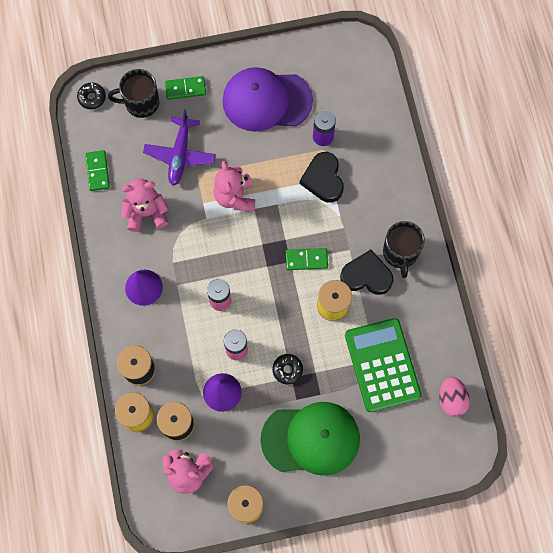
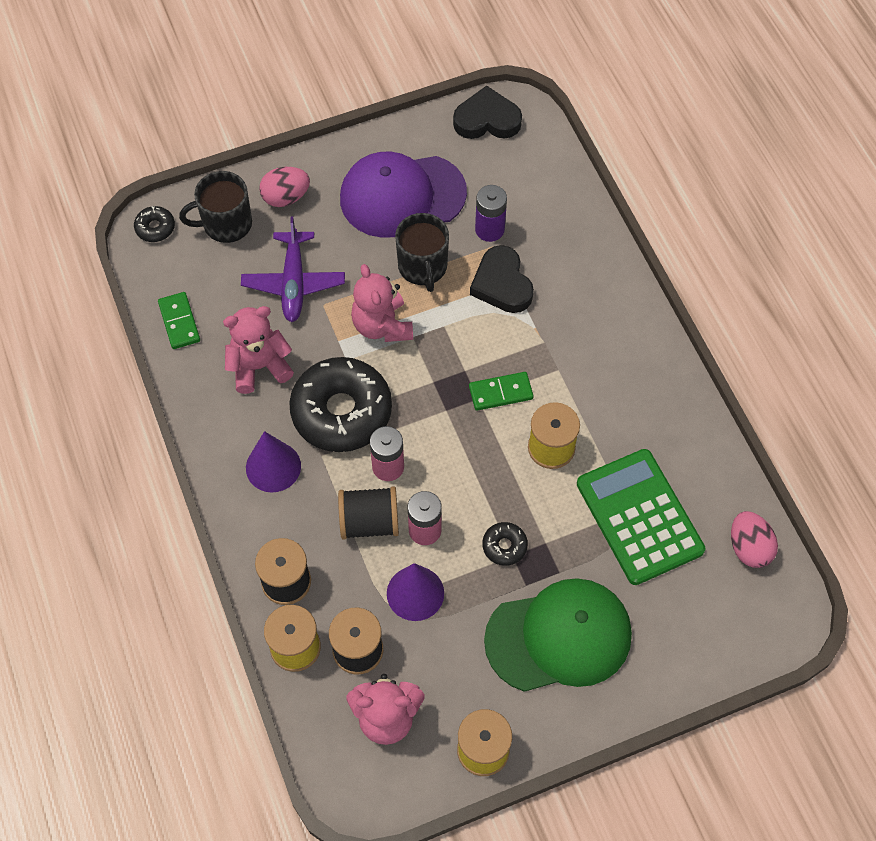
camera: 10 degrees left, 10 degrees down
(185, 89) = (286, 197): green domino -> pink egg
(196, 255) = (341, 411): none -> black donut
(201, 337) = (369, 522): none -> black spool
(366, 276) = (590, 400): black heart -> black heart (487, 120)
(400, 253) = (631, 363): black mug -> black mug (423, 267)

